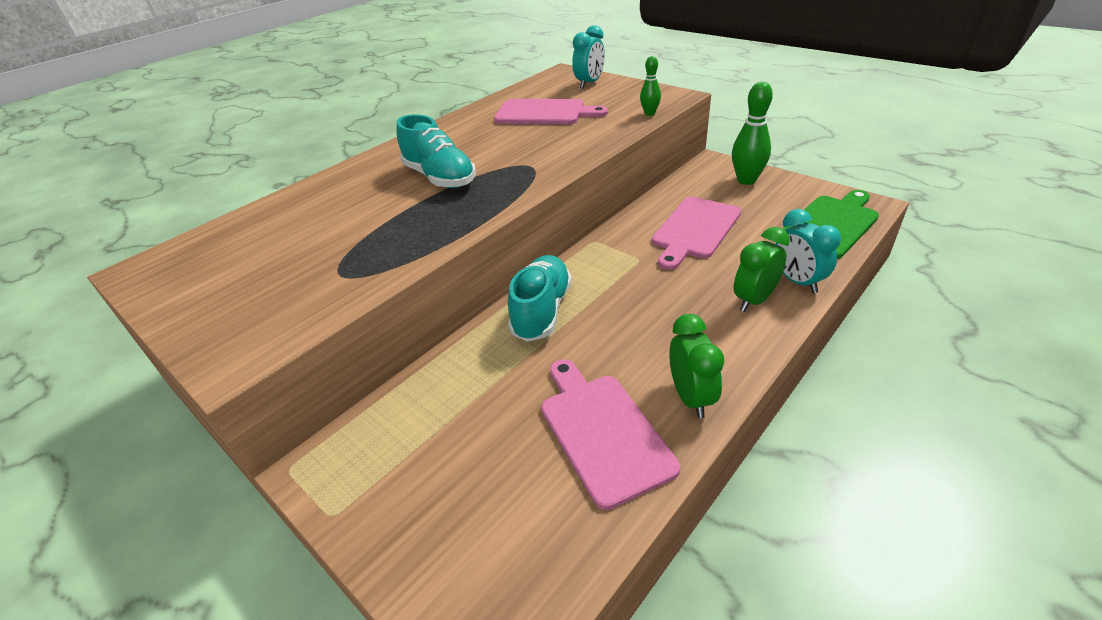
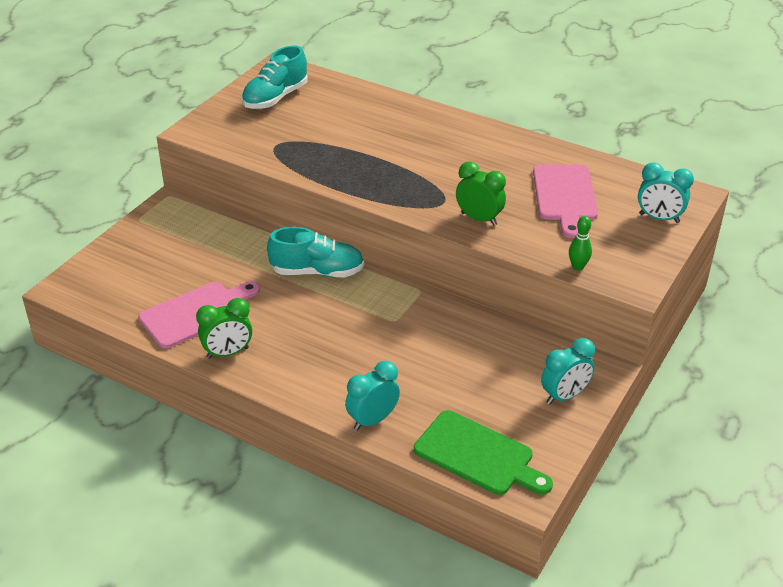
camera: 75 degrees right, 0 degrees up
(440, 177) = (415, 158): turquoise shoe -> turquoise shoe (275, 98)
(694, 230) = (450, 355): pink cutting board -> none
(746, 180) = (564, 396): green bowling pin -> turquoise clock
(754, 300) = (342, 390): green clock -> green clock (479, 219)

